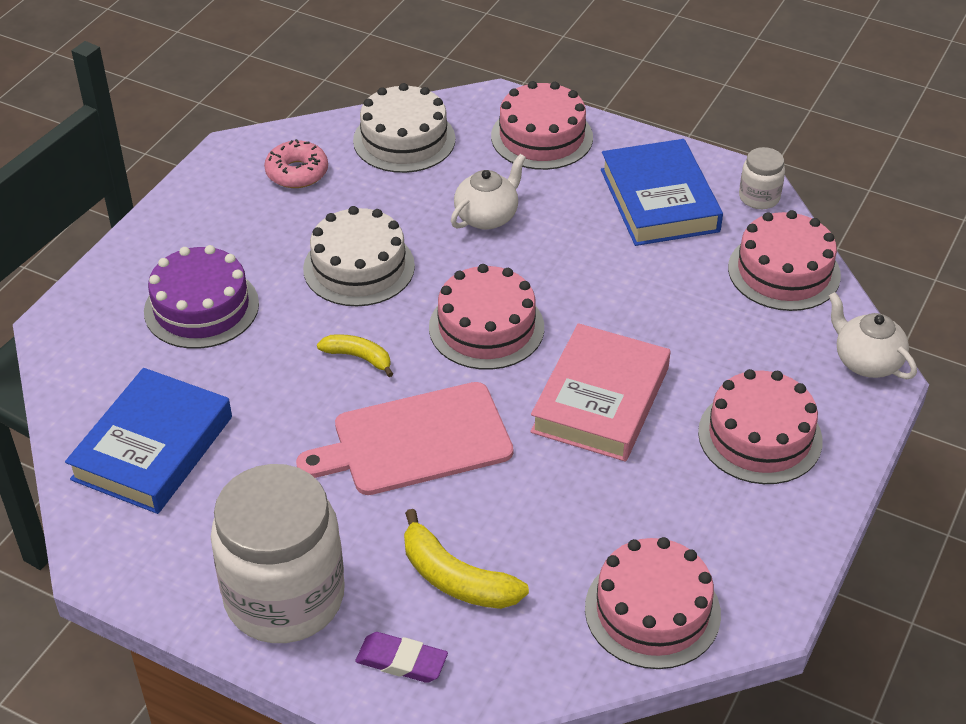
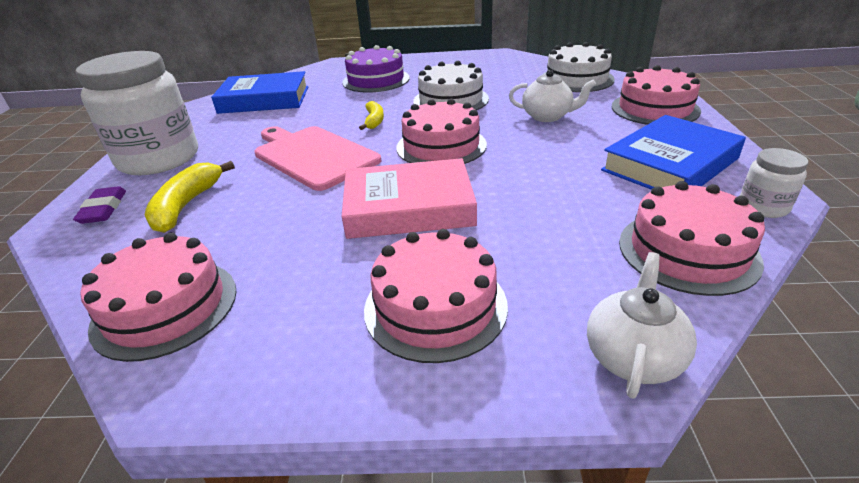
camera: 65 degrees right, 10 degrees down
(297, 172) = (506, 68): pink donut -> none

